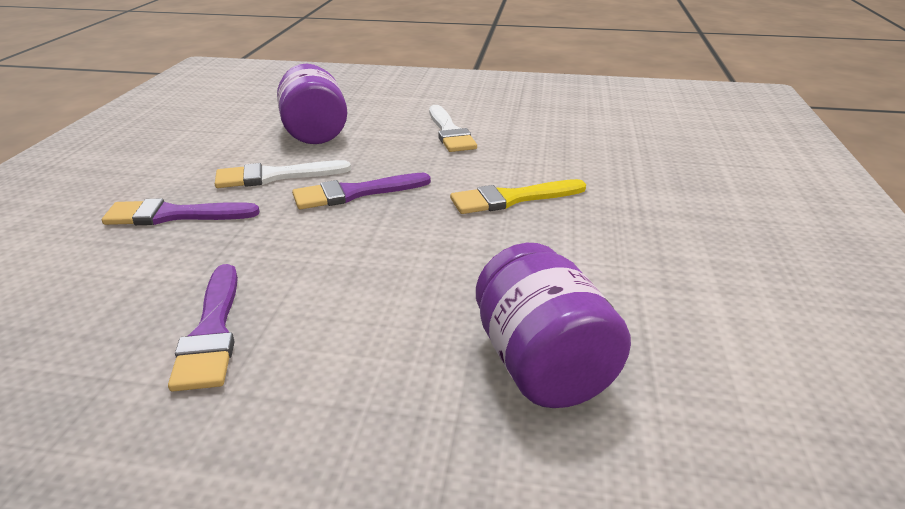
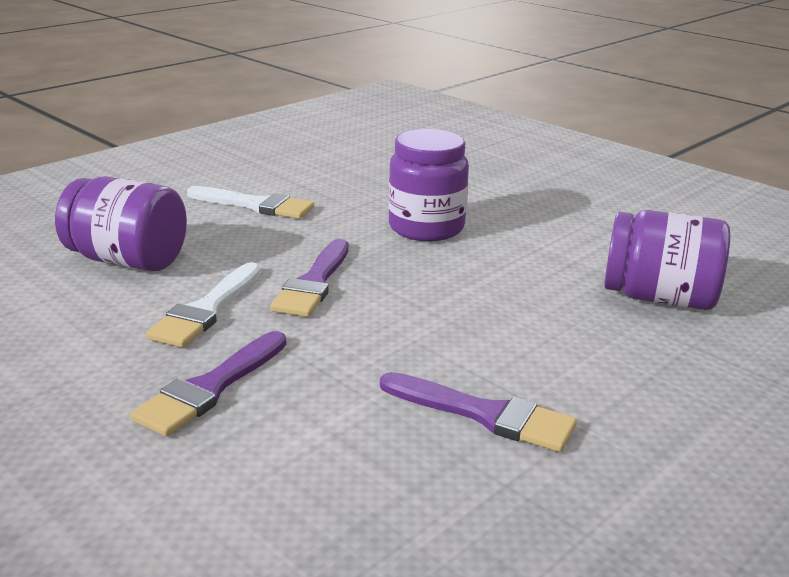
camera: 55 degrees left, 5 degrees down
(511, 199) = (426, 228): yellow brush -> purple jar

